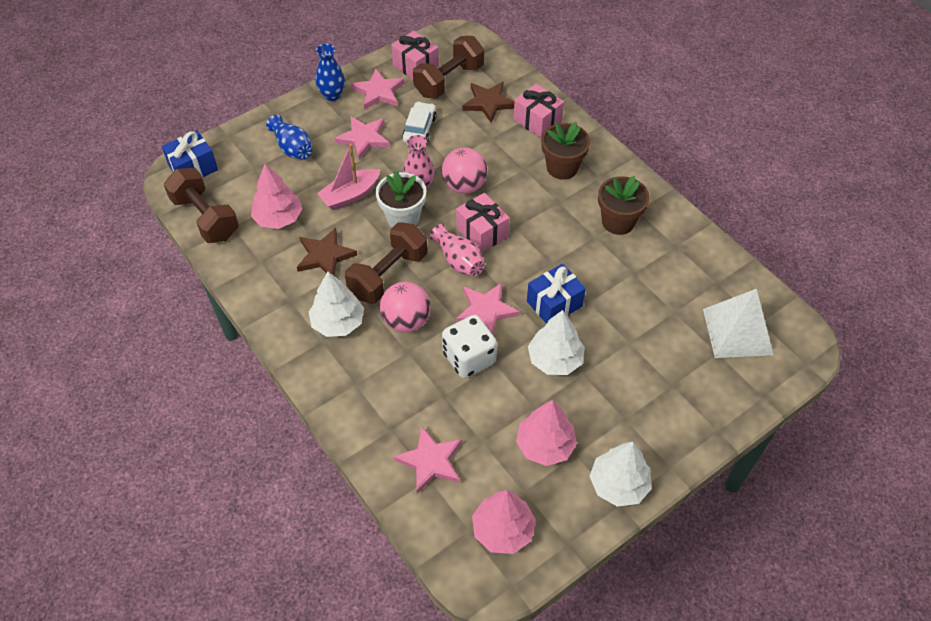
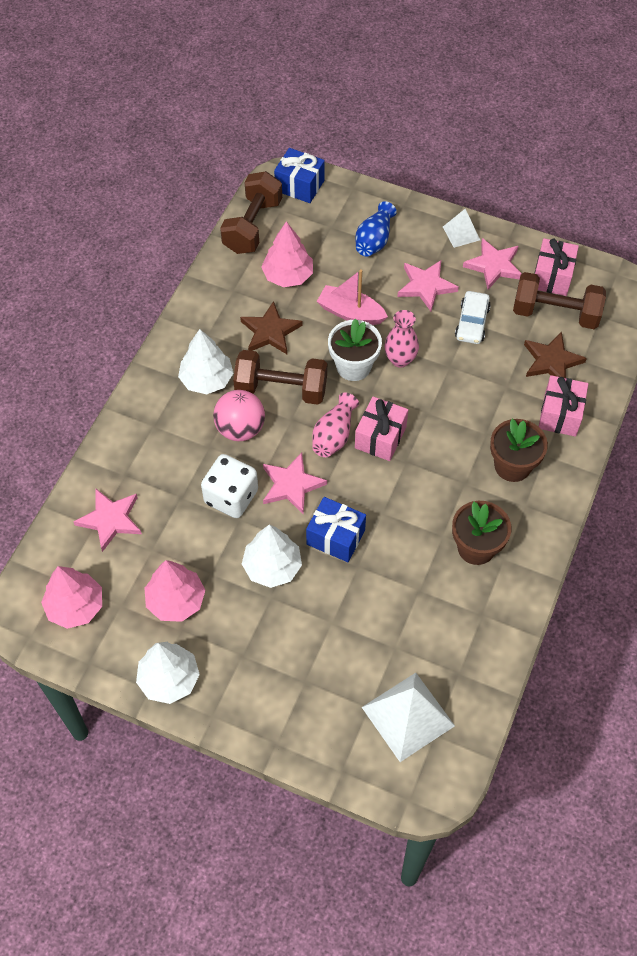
camera: 60 degrees right, 5 degrees up
(332, 95) = (461, 233): blue vase -> white pyramid
(419, 129) = (472, 323): white car -> white car turned 120 degrees clockwise
(464, 186) = (427, 395): pink ball -> none

